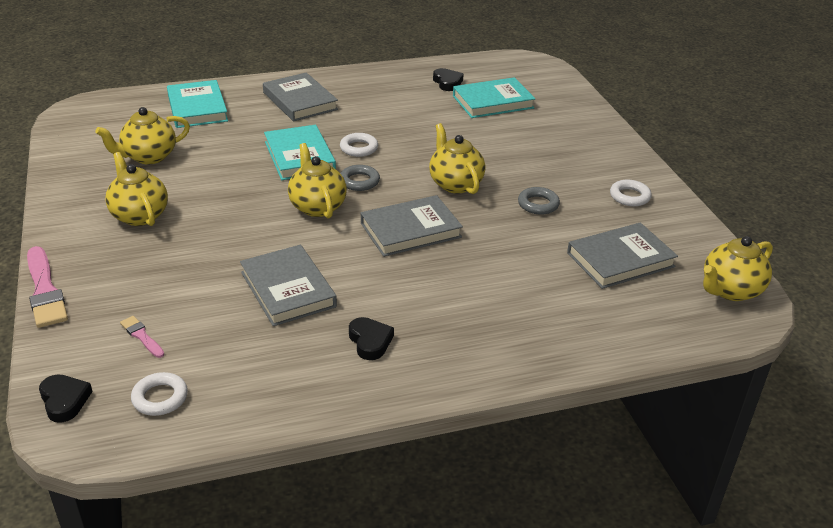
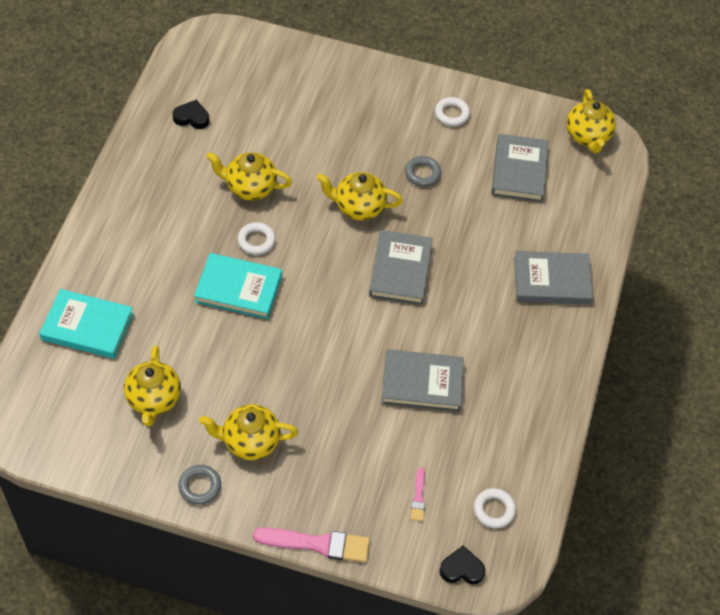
camera: 60 degrees left, 20 degrees up
(142, 336) = (418, 497): pink brush -> pink brush turned 75 degrees counterclockwise
(300, 101) = (138, 242): grey book -> grey book (552, 280)
(317, 206) = (325, 313): yellow teapot -> yellow teapot (250, 187)
(359, 181) = (309, 267): grey ring -> grey ring (200, 486)
(370, 341) = (512, 362): black heart -> none
(493, 102) = (252, 107): turquoise book -> none

